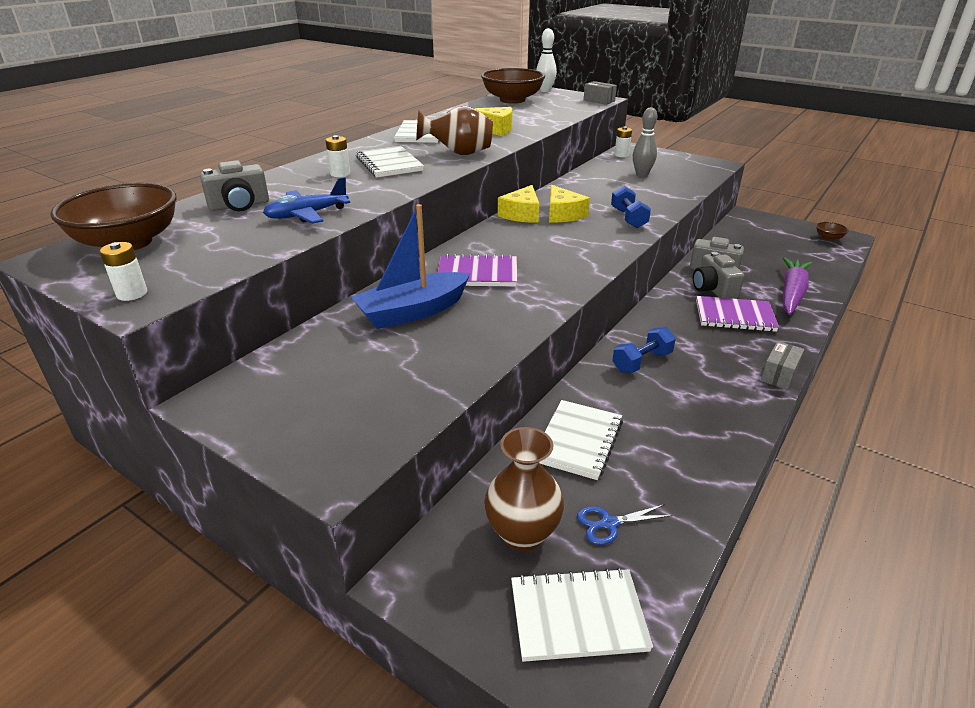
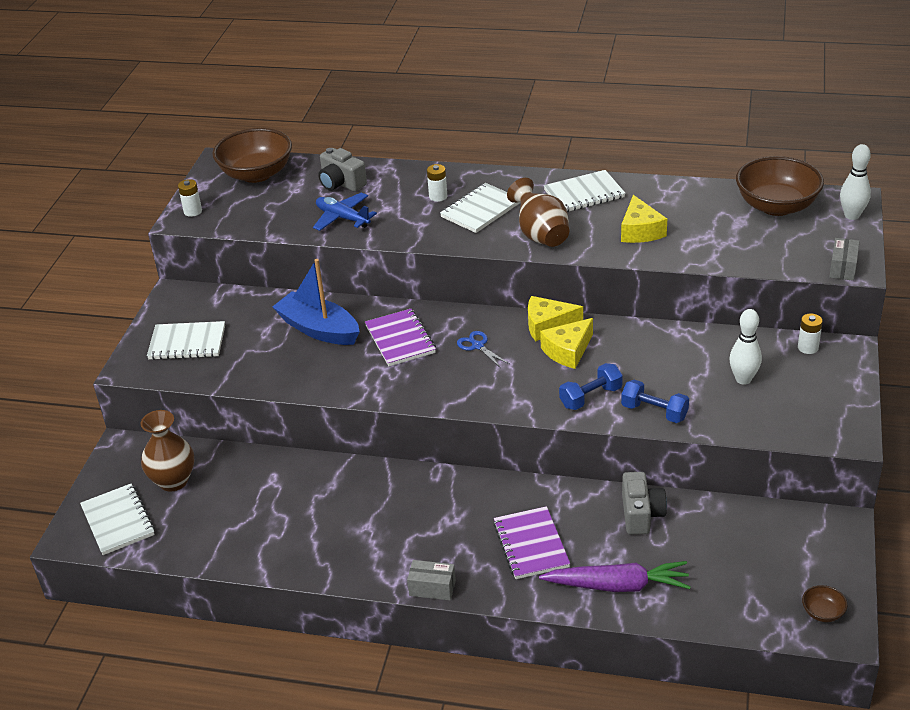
camera: 70 degrees right, 5 degrees up
(578, 441) = (276, 483): white notebook -> white notebook (187, 343)
(609, 523) = (197, 518): blue scissors -> blue scissors (478, 346)
(641, 175) = (743, 379): grey bowling pin -> white bowling pin
(642, 362) = (405, 495): blue dumbbell -> blue dumbbell (654, 412)
(713, 289) = (583, 521): grey camera -> none

